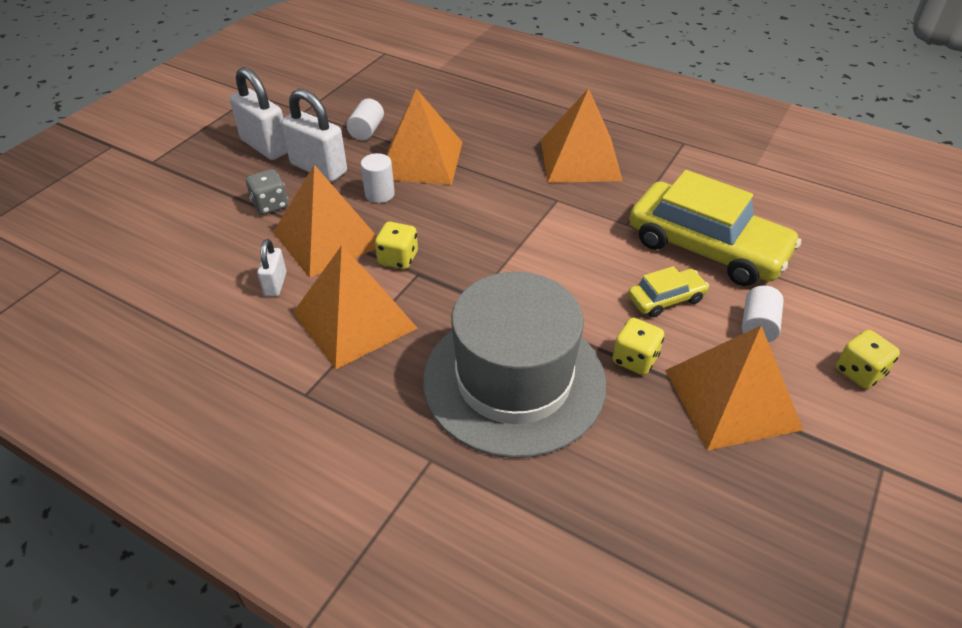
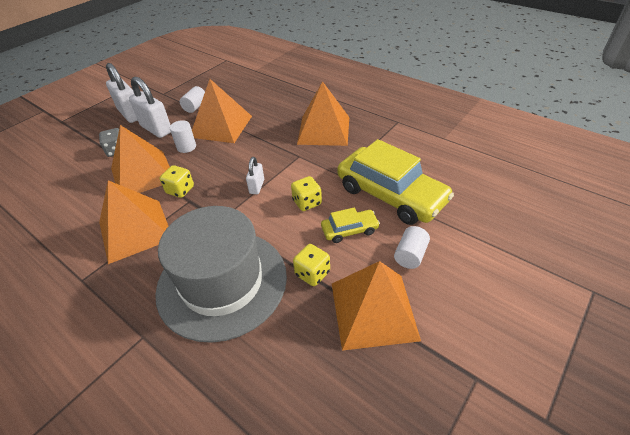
camera: 10 degrees right, 0 degrees up
(275, 284) = (97, 202): white padlock -> white padlock (257, 186)
(859, 372) = (478, 298): yellow dice -> yellow dice (307, 202)

